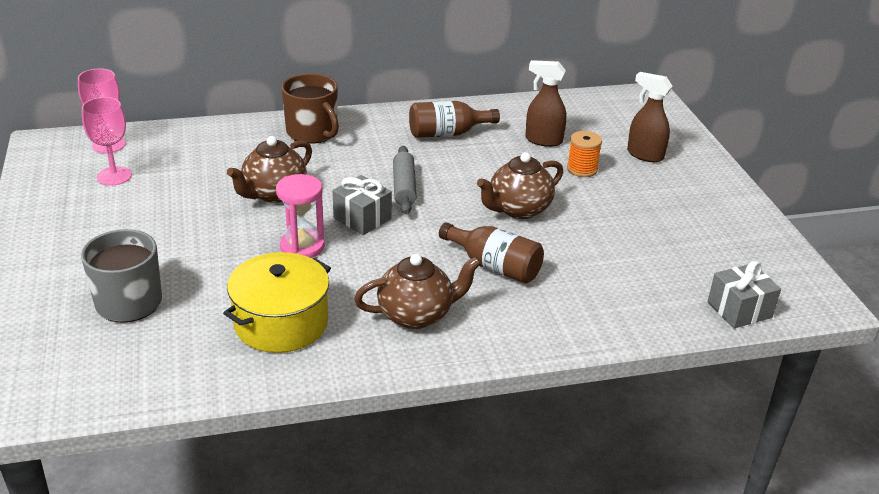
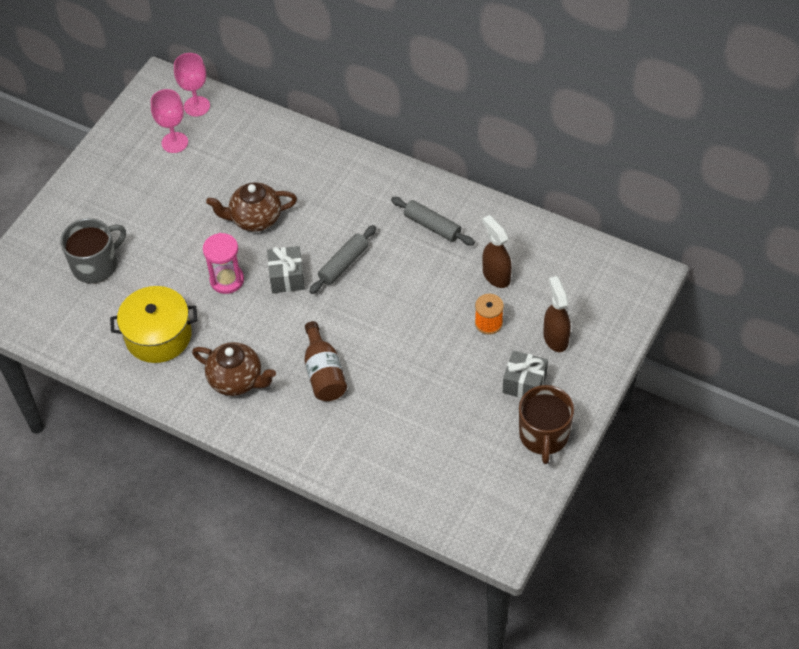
camera: 45 degrees right, 20 degrees up
(312, 132) = (338, 169): brown mug -> brown mug (544, 435)
(447, 134) = (432, 226): brown bottle -> grey rolling pin
(518, 209) = (397, 333): brown teapot -> none
(739, 309) = (436, 512): grey gift -> grey gift (524, 383)

